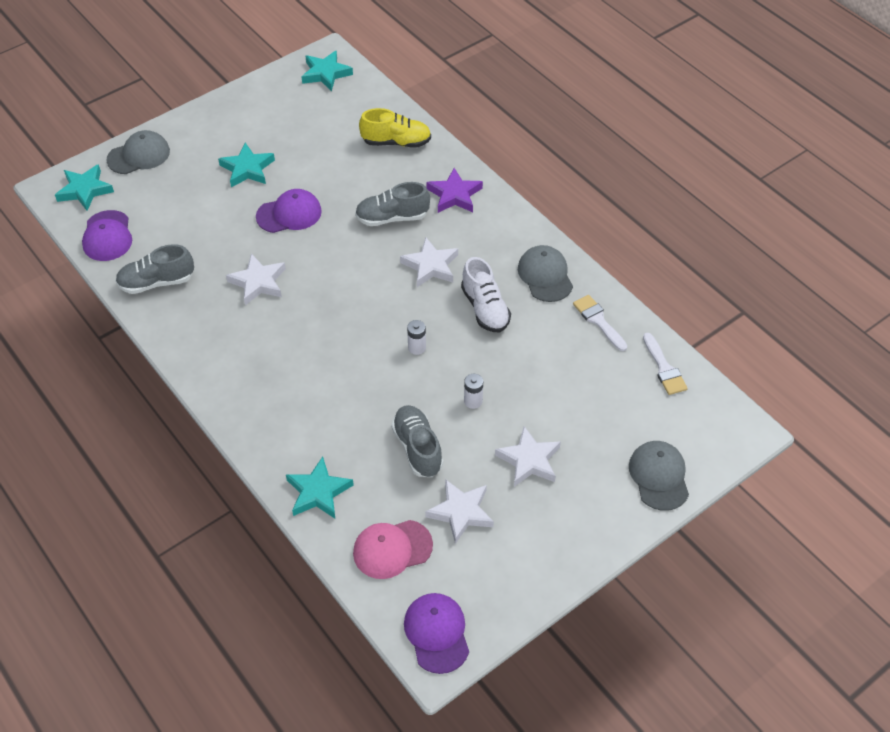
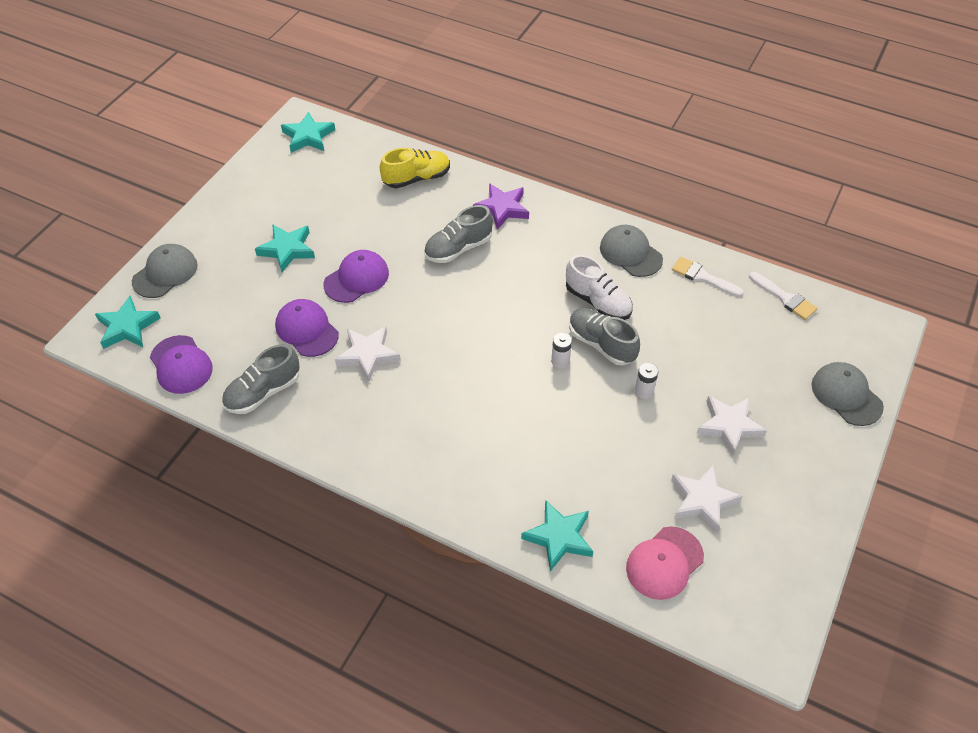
camera: 25 degrees left, 0 degrees up
(417, 448) = (623, 455): grey shoe -> grey shoe (601, 344)
(430, 266) = (523, 280): white star -> none
(437, 633) = (758, 626): purple cap -> purple cap (307, 330)

